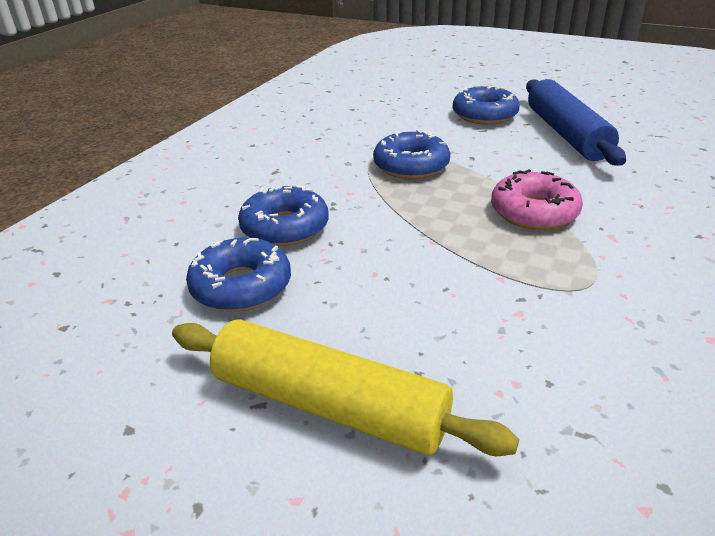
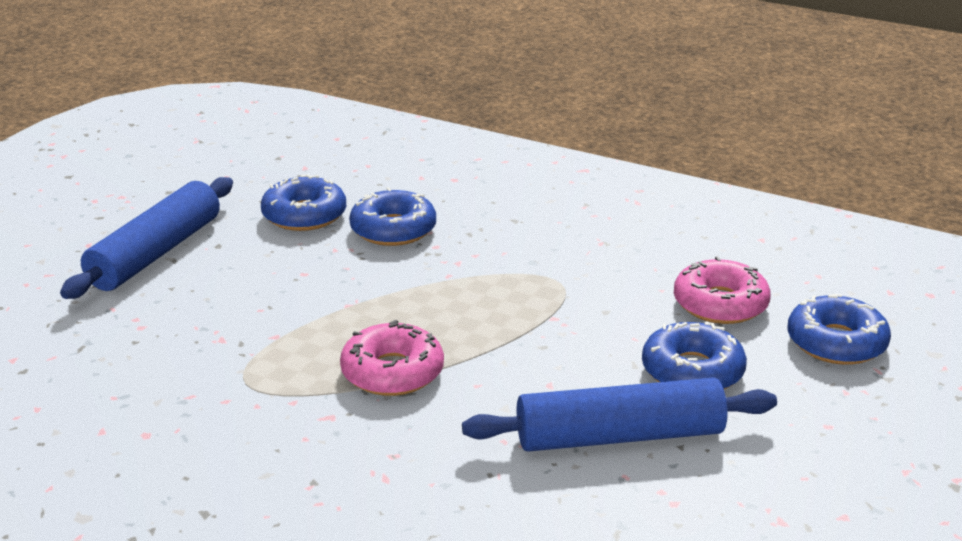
camera: 90 degrees right, 5 degrees down
(328, 405) = (156, 253): yellow rolling pin -> blue rolling pin
(402, 106) = (720, 304): none -> pink donut
(411, 166) = (520, 301): blue donut -> blue donut (836, 343)

